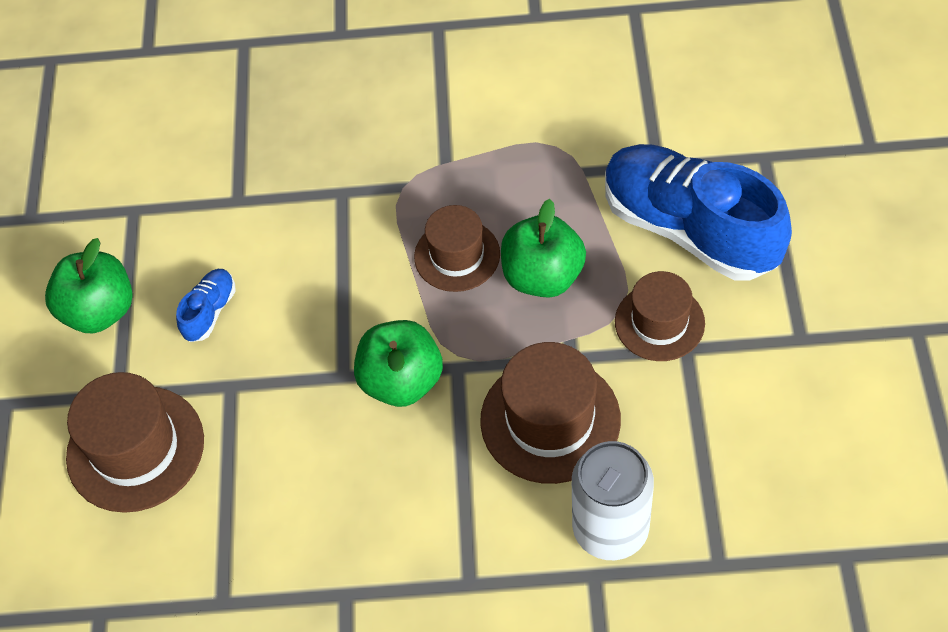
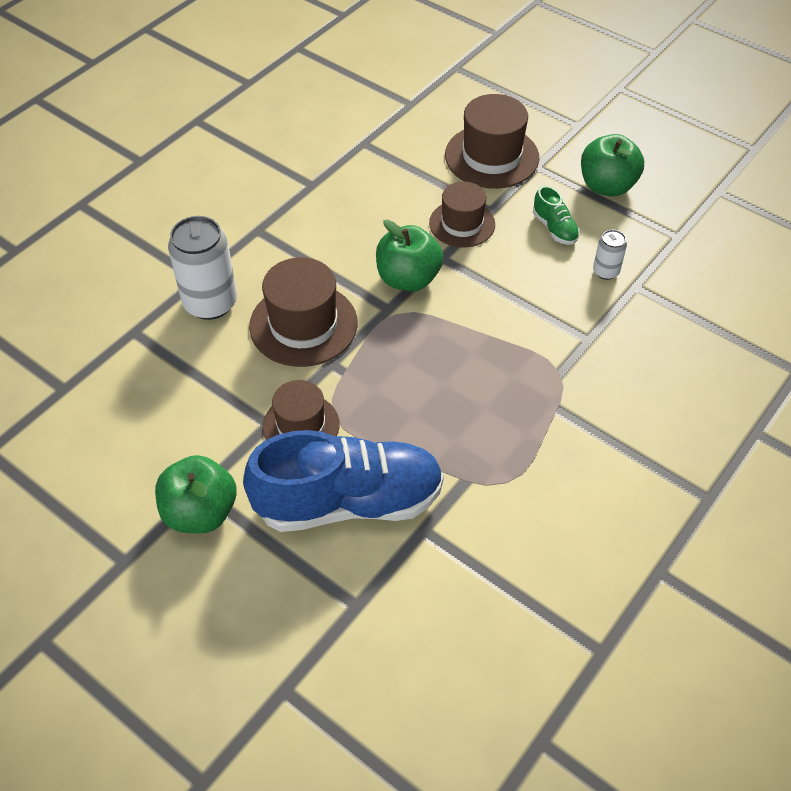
camera: 125 degrees right, 5 degrees down
(210, 311) = (554, 228): blue shoe -> green shoe
(238, 233) = (605, 271): none -> white can
(457, 255) = (470, 362): brown hat -> brown hat (462, 224)
(543, 276) = (404, 393): green apple -> green apple (200, 512)

